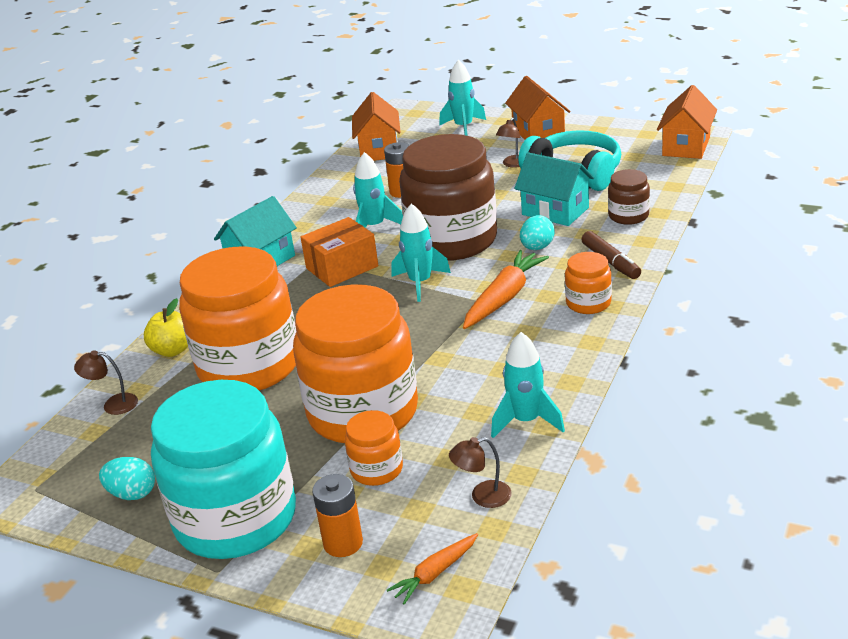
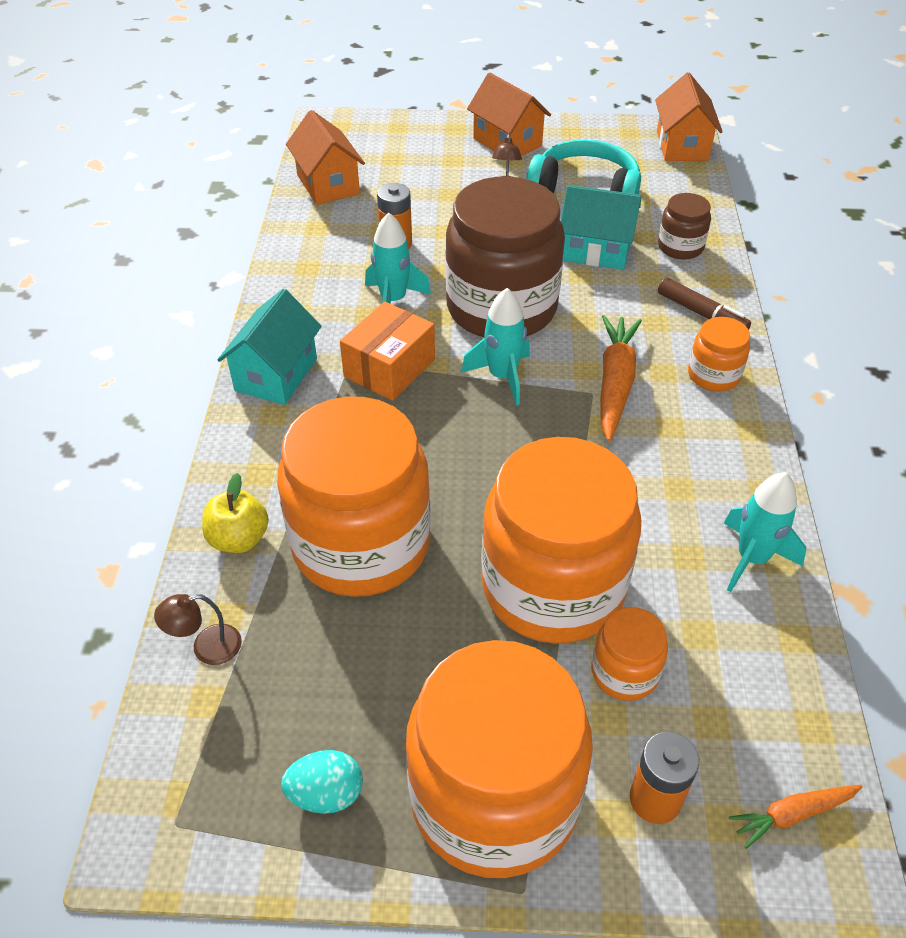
camera: 25 degrees left, 15 degrees up
(236, 518) = (494, 797): turquoise jar -> orange jar
(435, 573) = (793, 814): orange carrot -> orange carrot turned 45 degrees clockwise
(464, 127) = (414, 142): turquoise rocket -> none
(482, 496) = (773, 682): brown lamp -> none
(537, 247) = (607, 305): turquoise egg -> none

